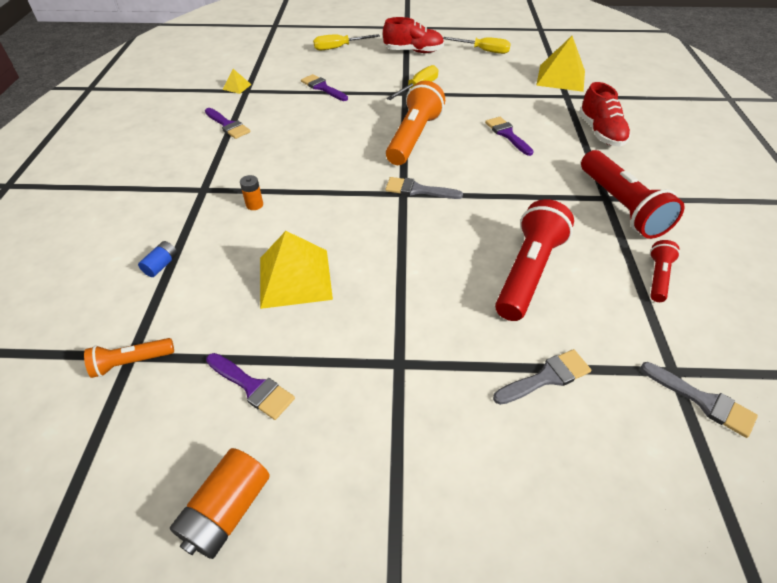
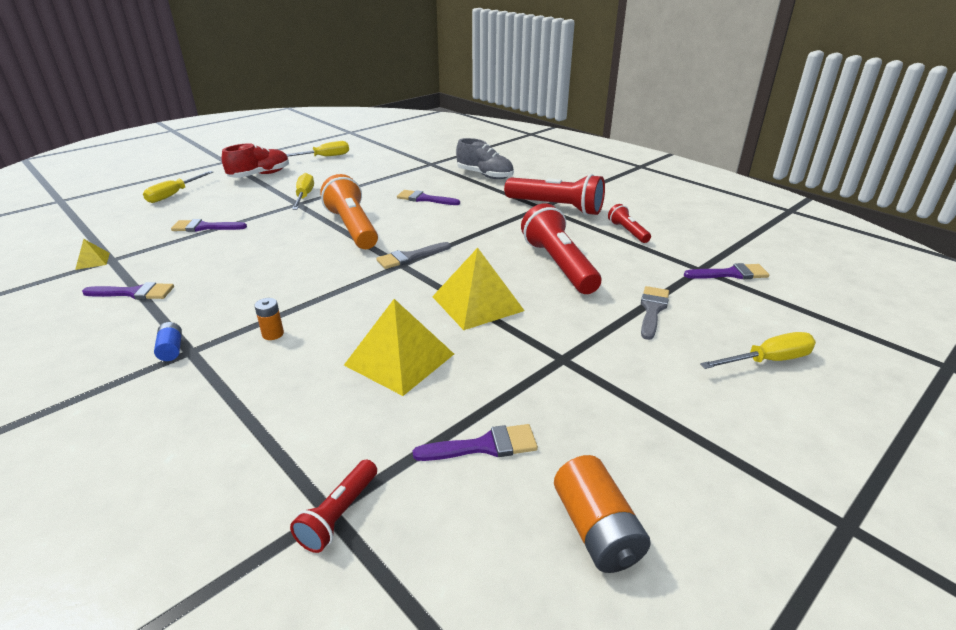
camera: 45 degrees left, 15 degrees down
(131, 362) = (339, 514): orange flashlight -> red flashlight
(161, 265) = (242, 429): blue battery -> blue battery (171, 349)
(561, 78) = (411, 155): yellow pyramid -> yellow pyramid (477, 303)
(579, 518) = (767, 360): none -> yellow screwdriver
(600, 133) = (485, 175): red shoe -> grey shoe
(703, 401) = (730, 274): grey brush -> purple brush

